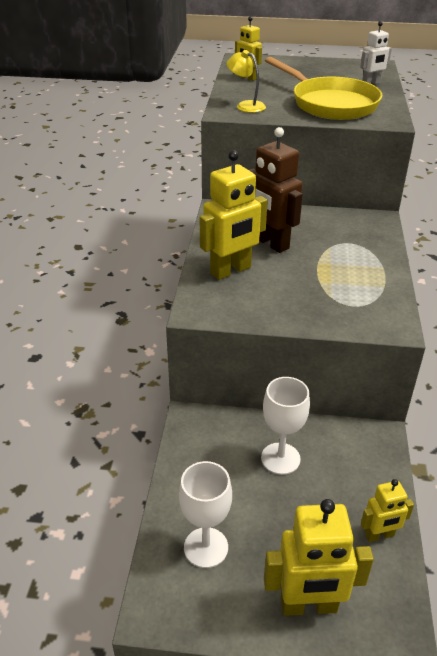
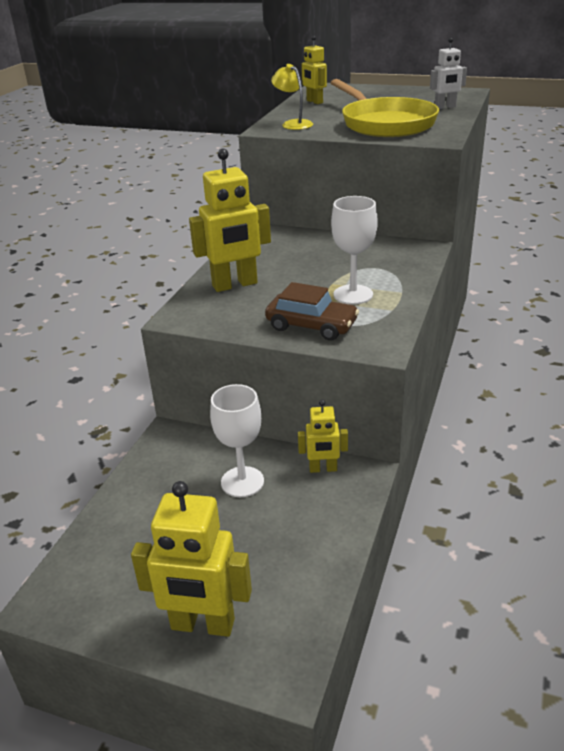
camera: 15 degrees right, 5 degrees down
(206, 547) = (123, 553): white goblet -> white goblet (353, 294)
(271, 243) = (291, 263): brown robot -> none
(323, 310) = (311, 326): none -> brown car
(379, 535) = (314, 569): yellow robot -> yellow robot (323, 469)

